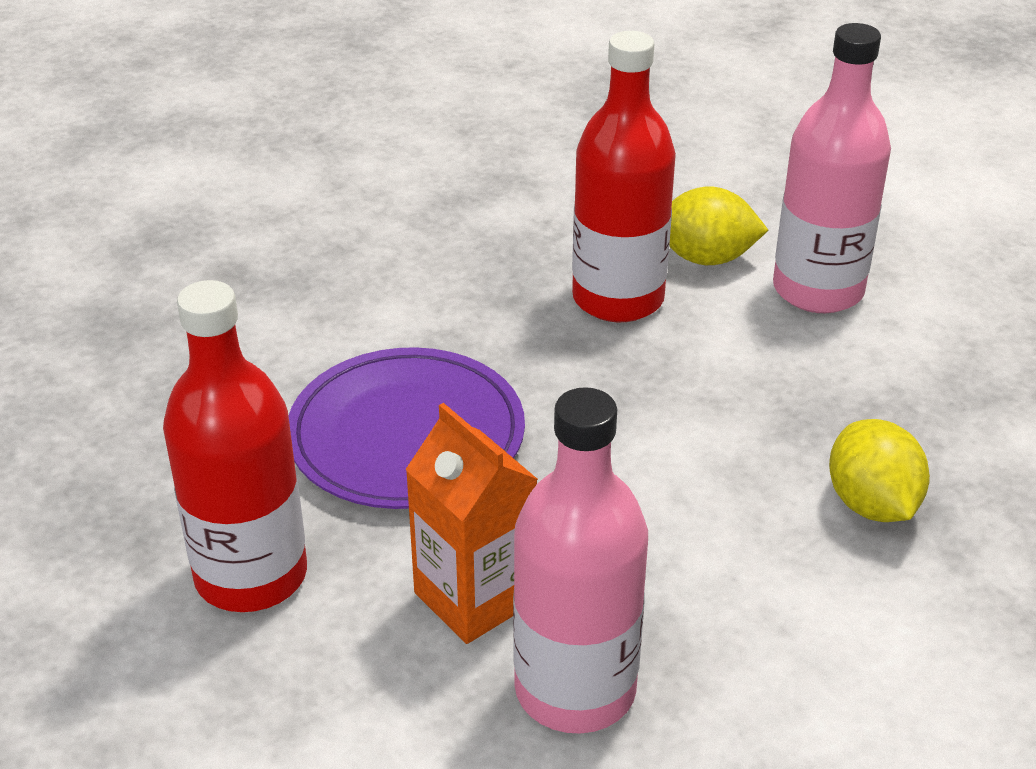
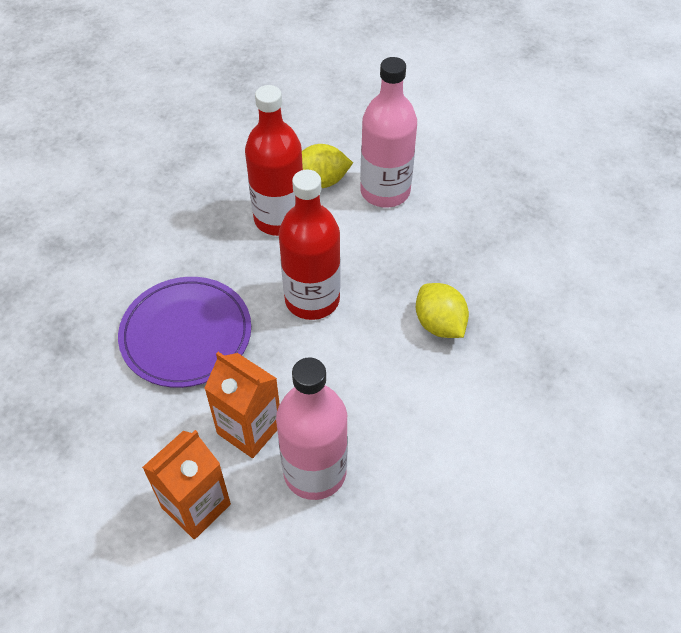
camera: 15 degrees left, 15 degrees up
(251, 575) = (125, 443): red bottle -> red bottle (312, 299)
(342, 697) = (196, 506): none -> orange carton

